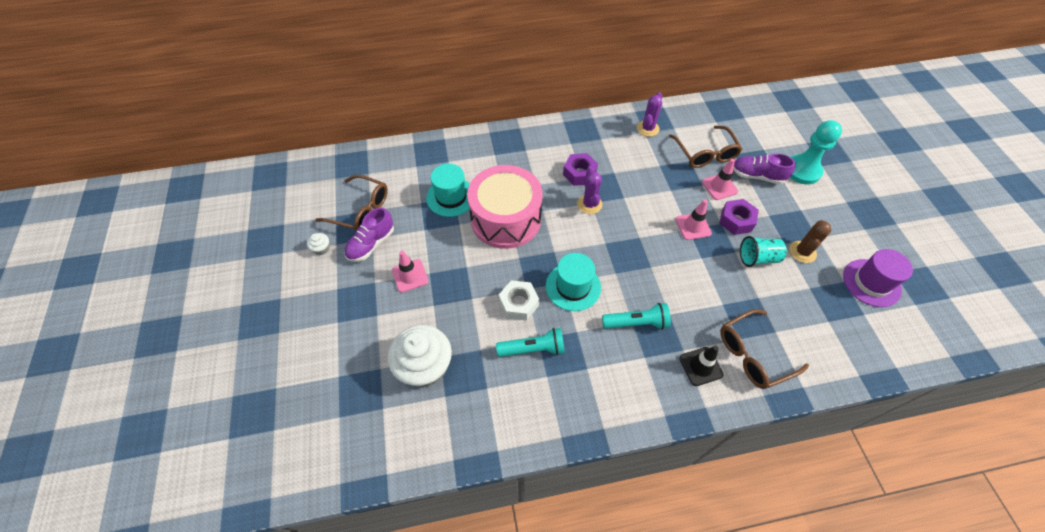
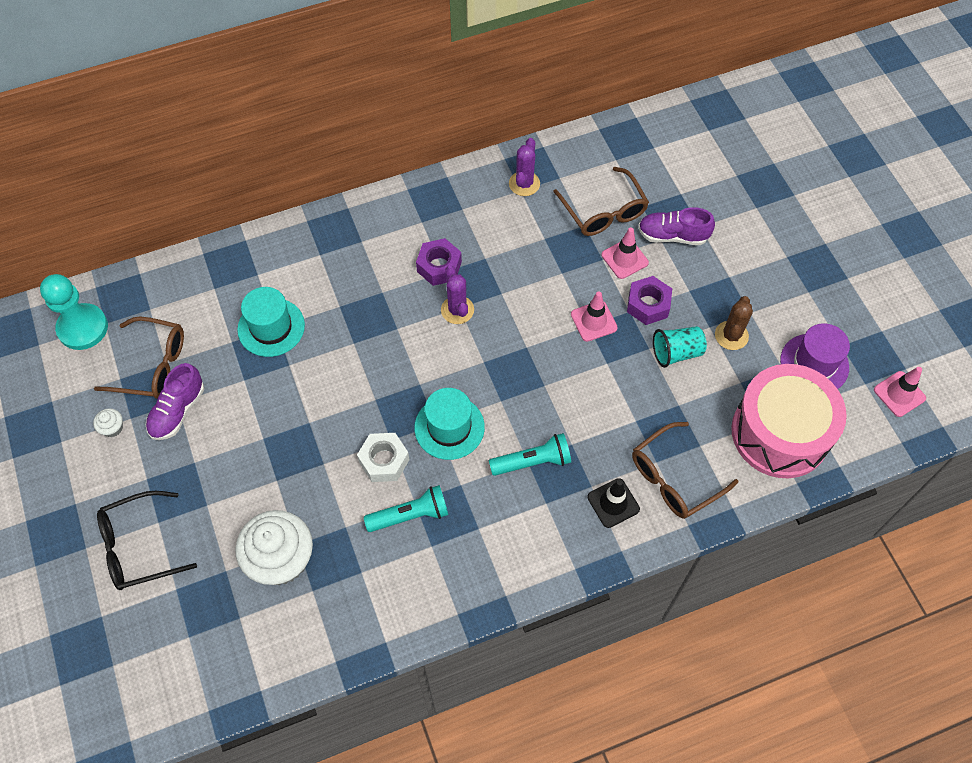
camera: 10 degrees left, 5 degrees up
(318, 338) = (138, 547): none -> black glasses
(410, 276) = (238, 446): pink traffic cone -> pink traffic cone (899, 394)
(506, 219) = (350, 348): pink drum -> pink drum (780, 433)
(802, 171) = (731, 219): turquoise pawn -> turquoise pawn (83, 328)

